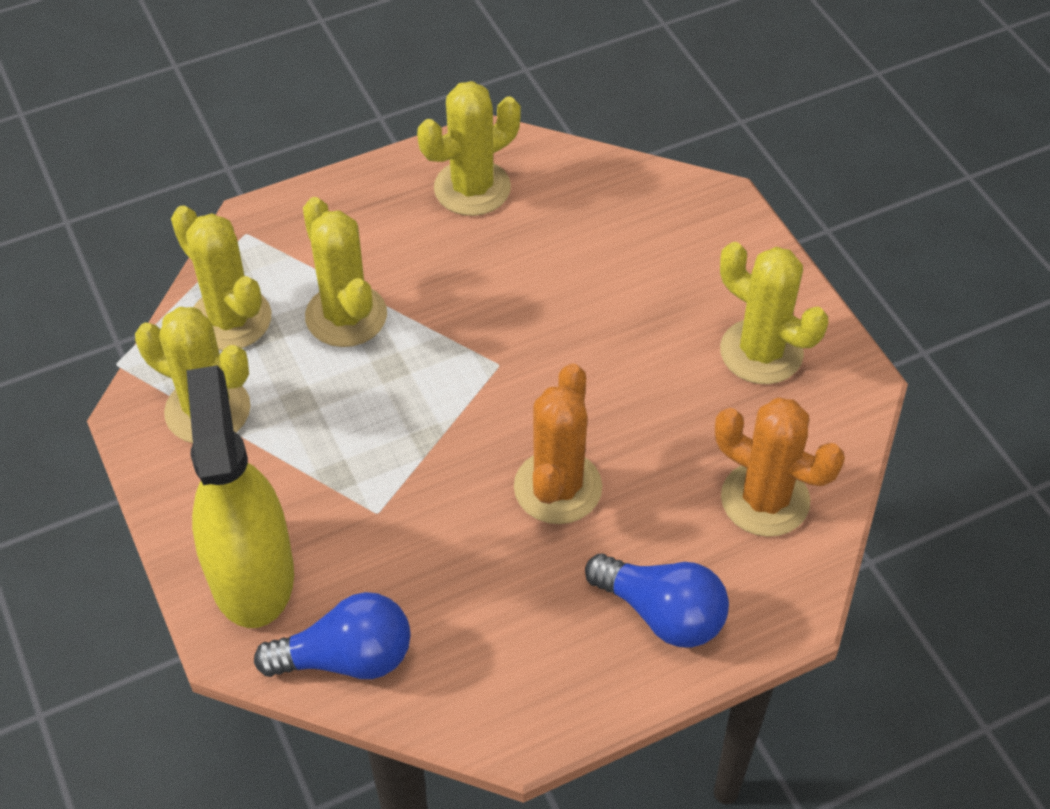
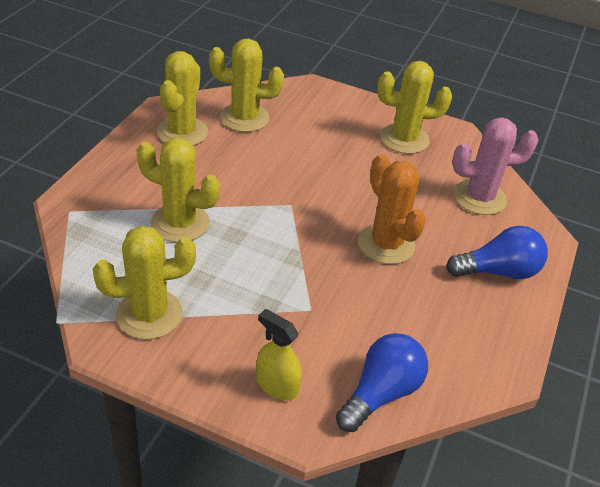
camera: 45 degrees left, 10 degrees down
(230, 319) = (109, 259): yellow cactus -> yellow cactus (244, 118)
(251, 574) = (277, 385): yellow spray bottle -> yellow spray bottle, size x0.49
(765, 499) = (479, 197): orange cactus -> pink cactus

